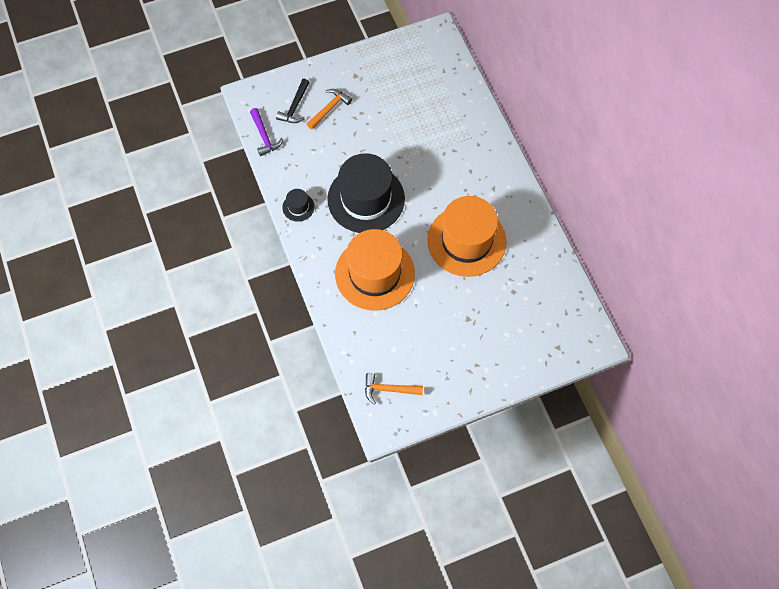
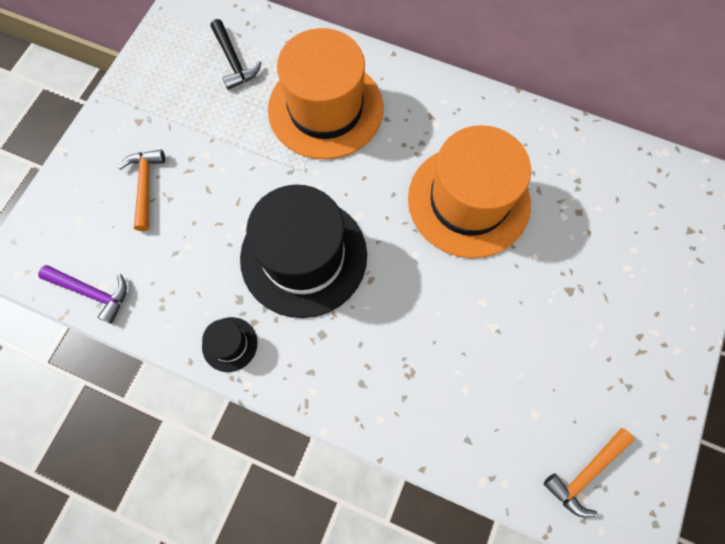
camera: 45 degrees left, 5 degrees up
(295, 107) = (97, 220): black hammer -> black hammer (233, 61)
(374, 273) = (411, 339): orange hat -> orange hat (325, 108)

